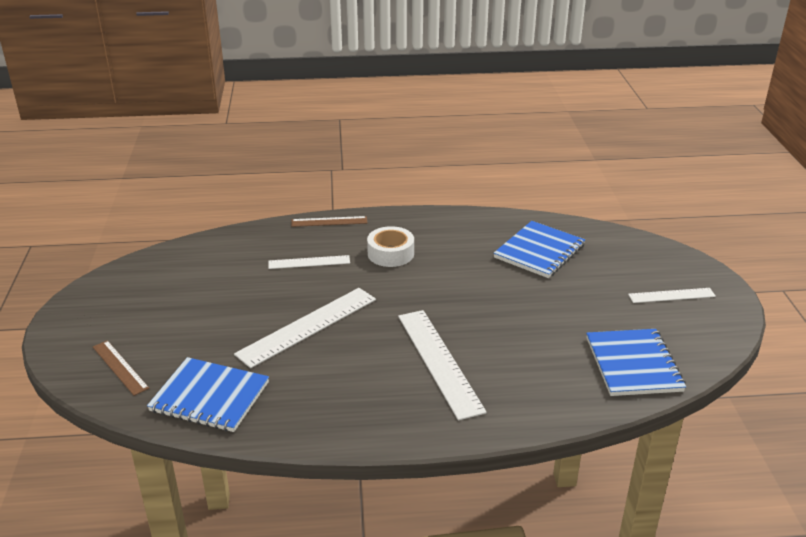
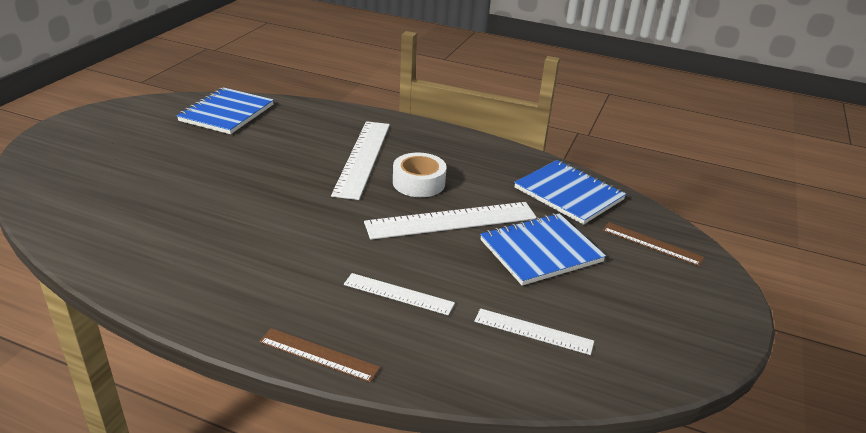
camera: 155 degrees left, 0 degrees up
(120, 367) = (652, 244): brown ruler -> brown ruler turned 45 degrees counterclockwise
(390, 253) = (292, 269): white tape -> white tape (418, 183)
(539, 251) = (137, 211): blue notebook -> blue notebook (541, 251)
(671, 295) = (108, 137): white ruler -> white ruler (533, 331)

